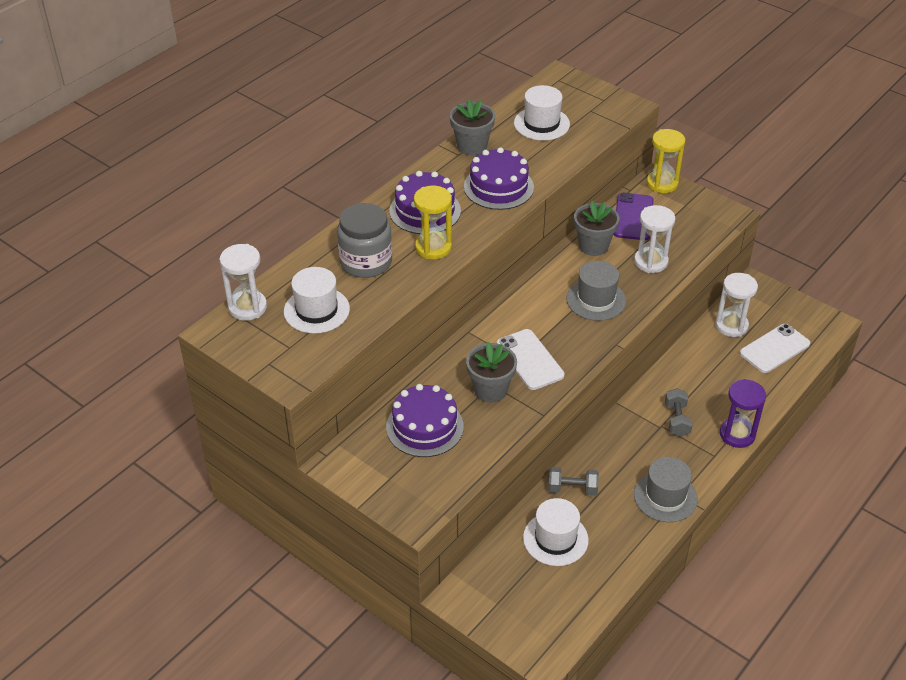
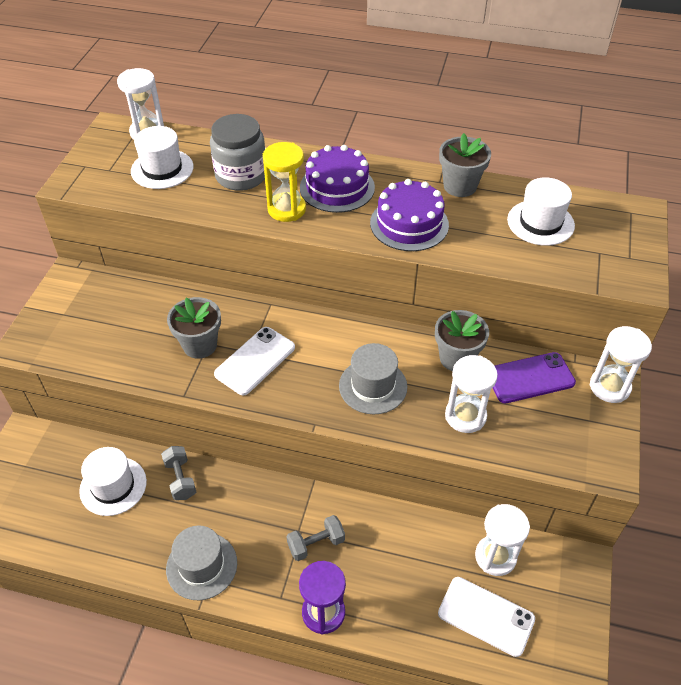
camera: 65 degrees right, 5 degrees up
(424, 427) = (133, 315): purple cake -> none
(662, 183) = (609, 387): yellow hourglass -> white hourglass

